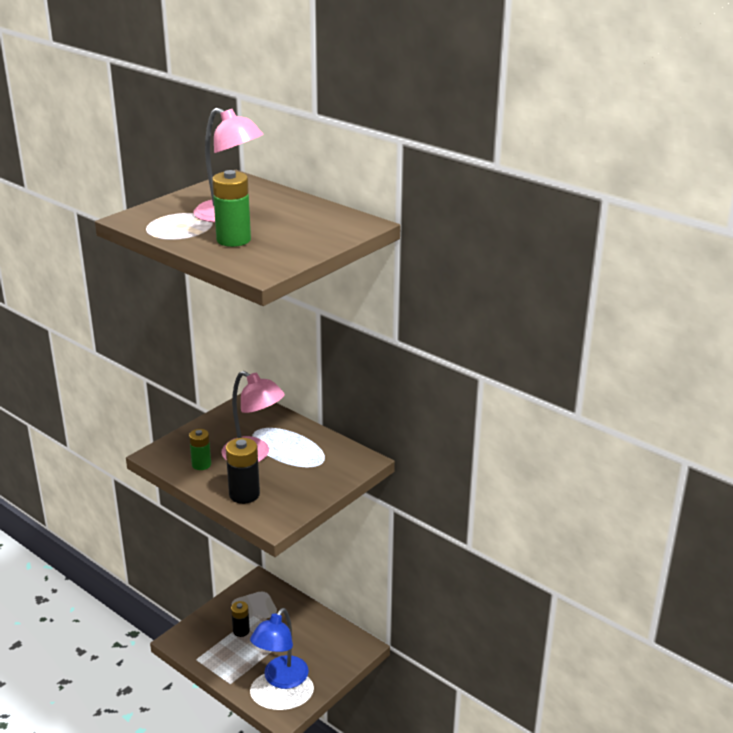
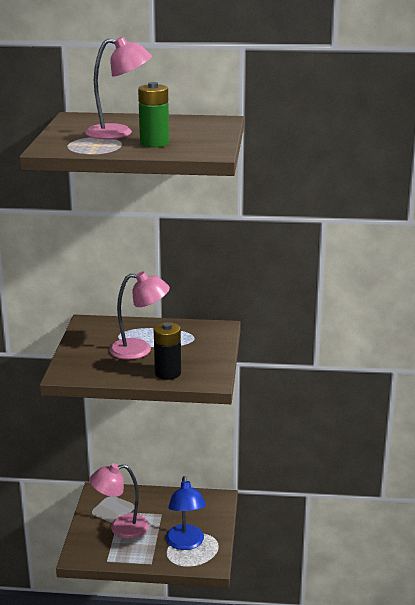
camera: 35 degrees left, 5 degrees down
(201, 464) = (109, 368): green battery -> none
(241, 631) = (121, 528): black battery -> pink lamp

